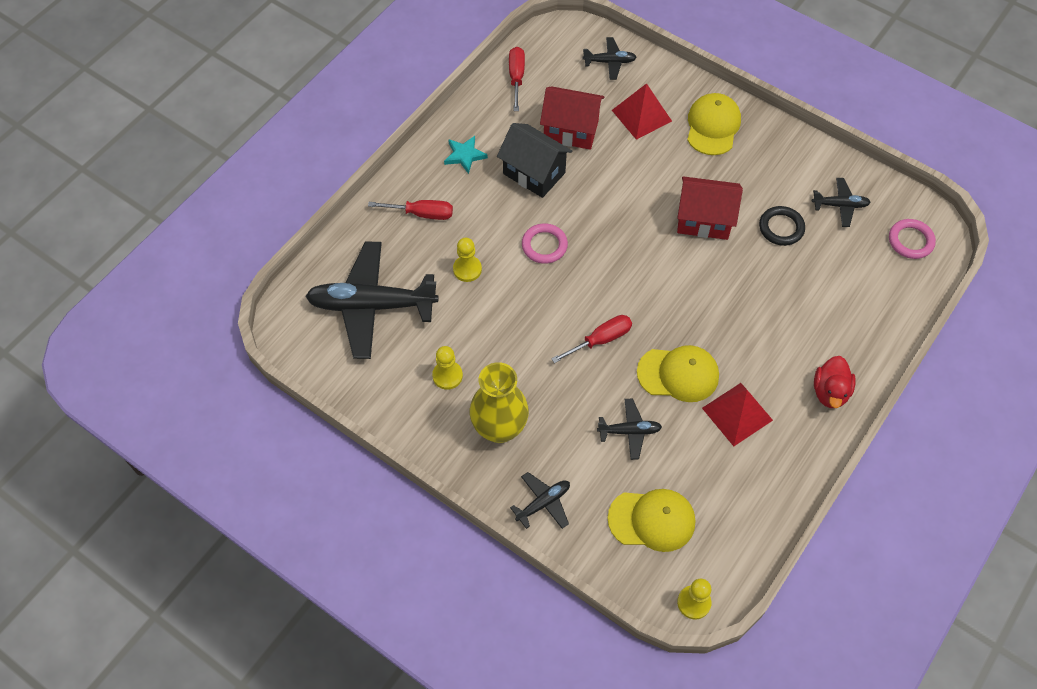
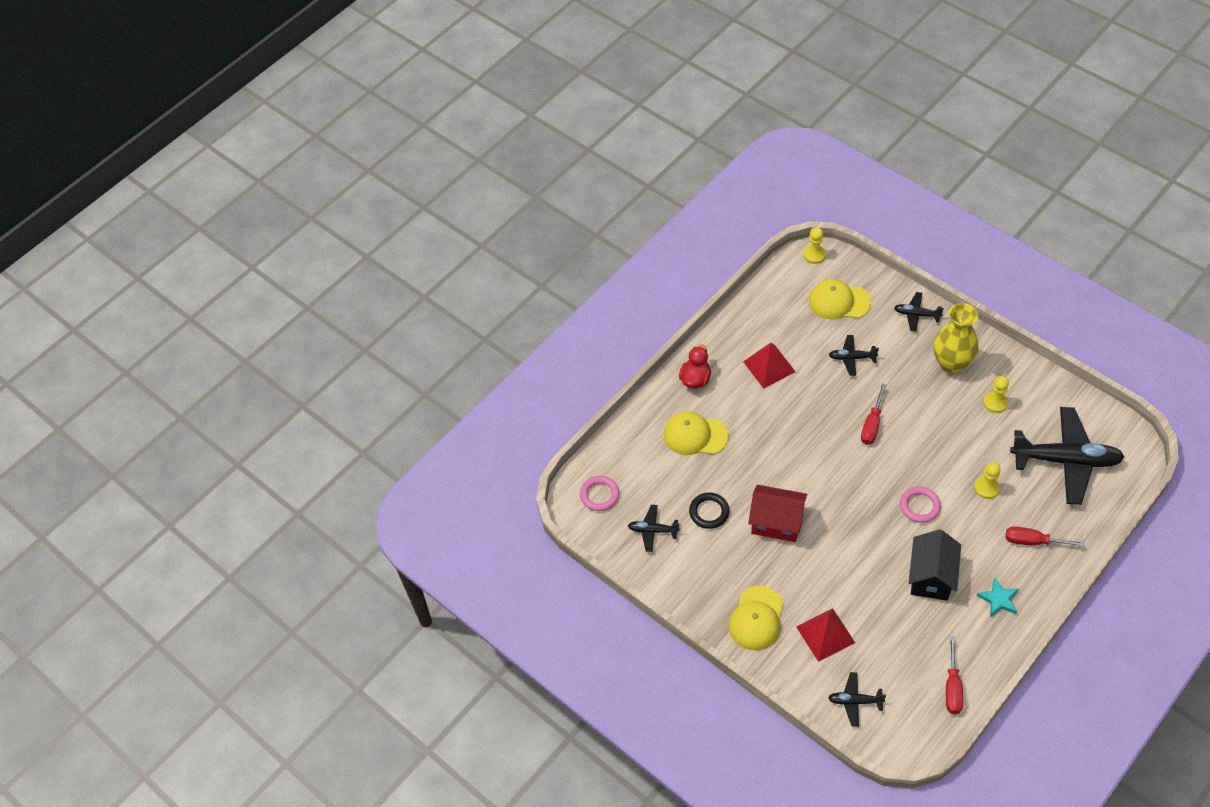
camera: 170 degrees left, 5 degrees down
(534, 173) = (931, 577): black house -> black house turned 60 degrees clockwise
(543, 503) = (916, 314): black plane -> black plane turned 45 degrees clockwise
(571, 130) = (896, 621): red house -> none
(600, 340) = (872, 424): red screwdriver -> red screwdriver turned 45 degrees counterclockwise
(678, 374) = (811, 396): yellow cap -> yellow cap (695, 435)

